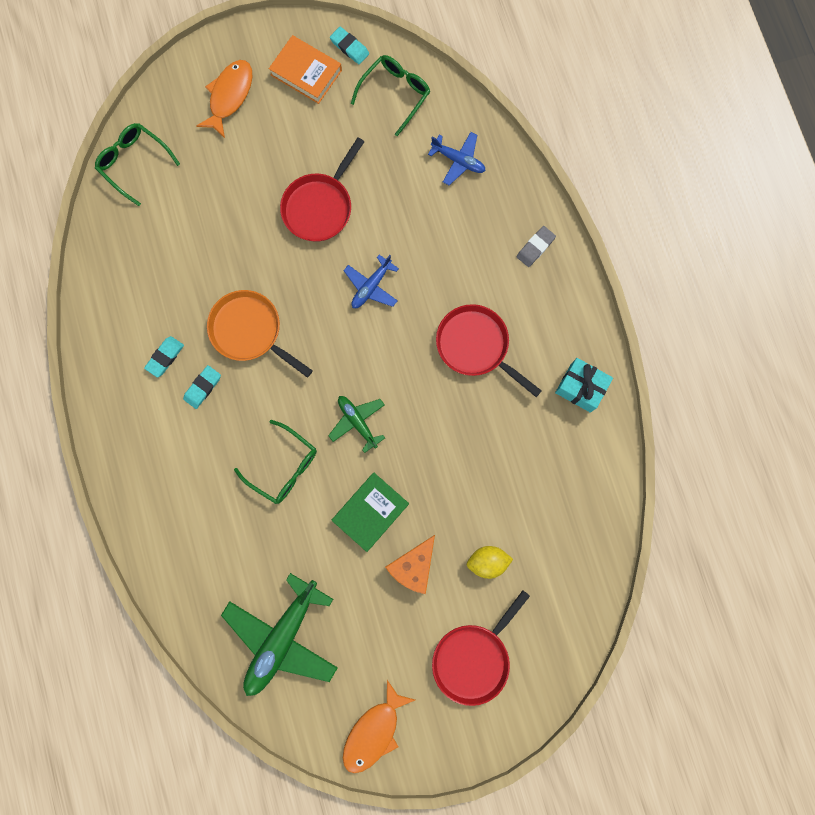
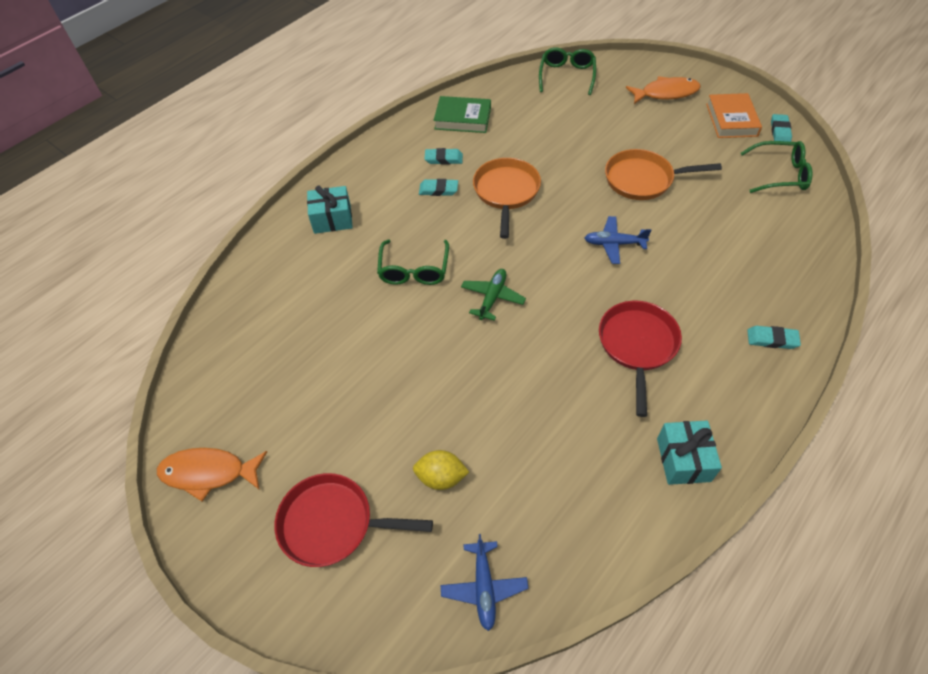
camera: 60 degrees right, 25 degrees down
(171, 504) = (332, 219): none -> turquoise gift
(282, 637) = (263, 349): green plane -> none
(320, 206) = (643, 179): red pan -> orange pan
(370, 512) = (420, 351): green book -> green book (462, 118)
(413, 566) = (393, 414): orange cheese -> none
(458, 160) = (778, 241): blue plane -> blue plane (484, 587)
(487, 561) = (441, 477): yellow lemon -> yellow lemon turned 45 degrees counterclockwise
(535, 247) = (772, 339): grey eraser -> turquoise eraser

